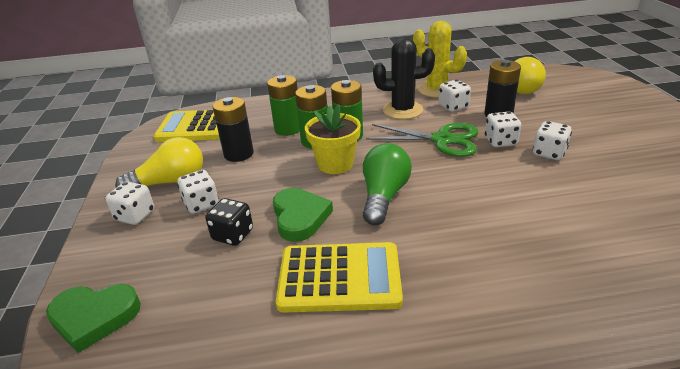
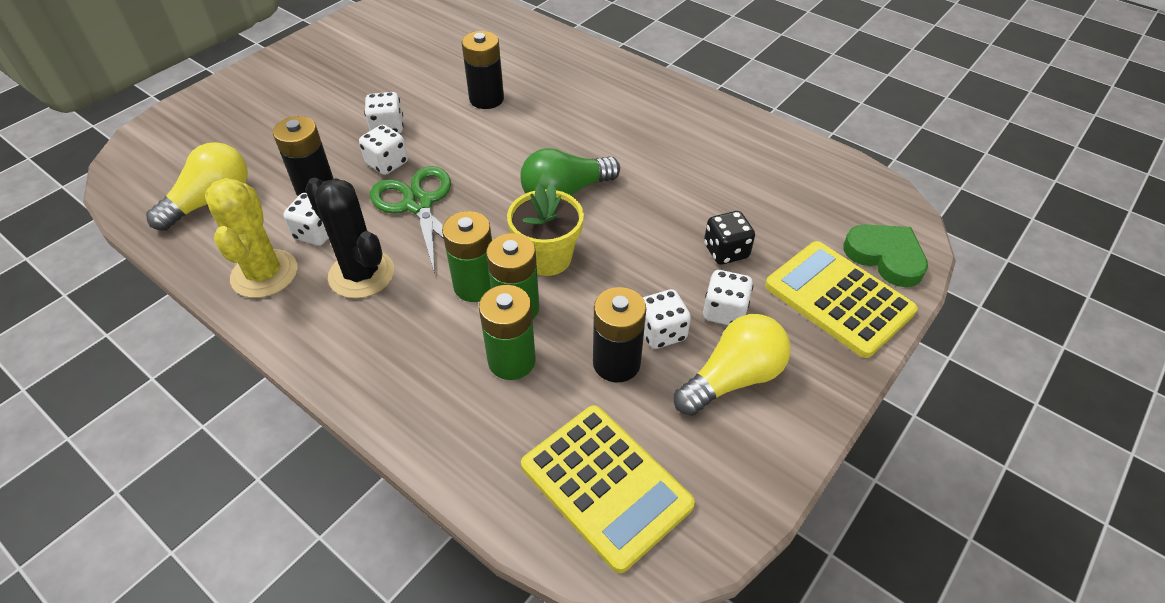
camera: 135 degrees left, 15 degrees up
(135, 216) = (802, 351): white dice -> white dice (661, 332)
(170, 182) = (733, 378): yellow light bulb -> yellow light bulb turned 120 degrees clockwise
(300, 217) = (654, 226): green heart -> none
(339, 278) = (686, 162): yellow calculator -> yellow calculator (838, 299)
(556, 210) = (486, 99): none -> black battery

